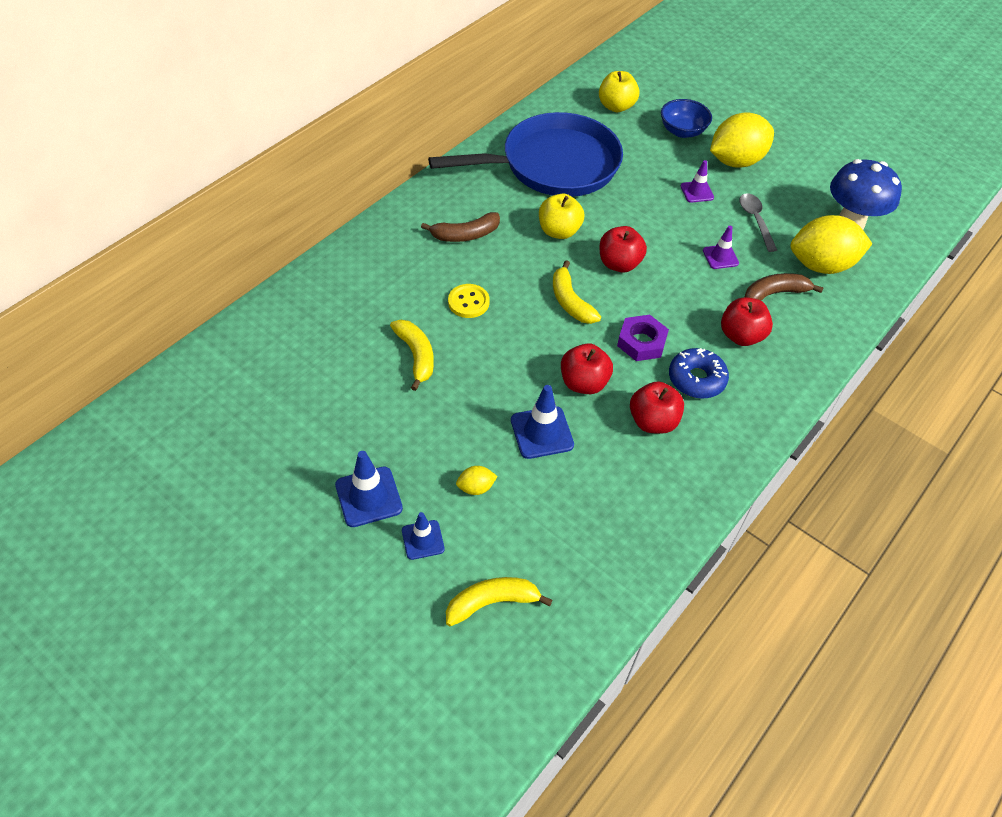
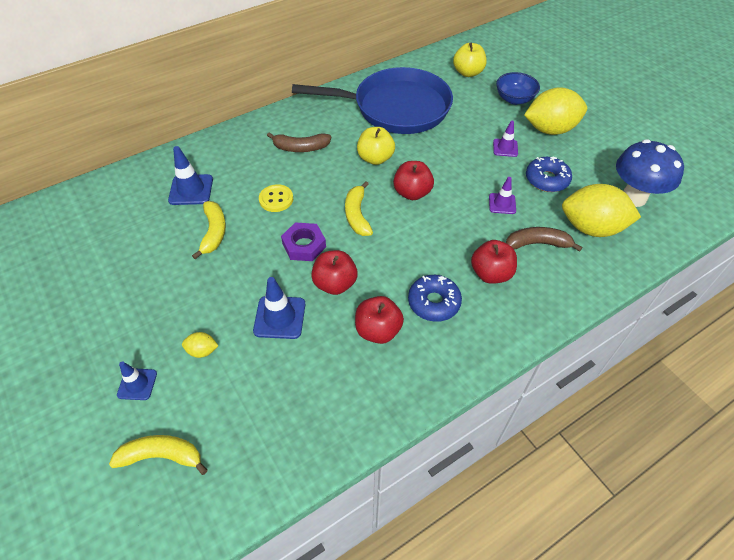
camera: 20 degrees right, 0 degrees up
(368, 497) = (116, 337): blue traffic cone -> blue traffic cone (191, 190)
(641, 342) = (400, 260): purple nut -> purple nut (304, 245)
(755, 220) = (546, 179): grey spoon -> blue donut

